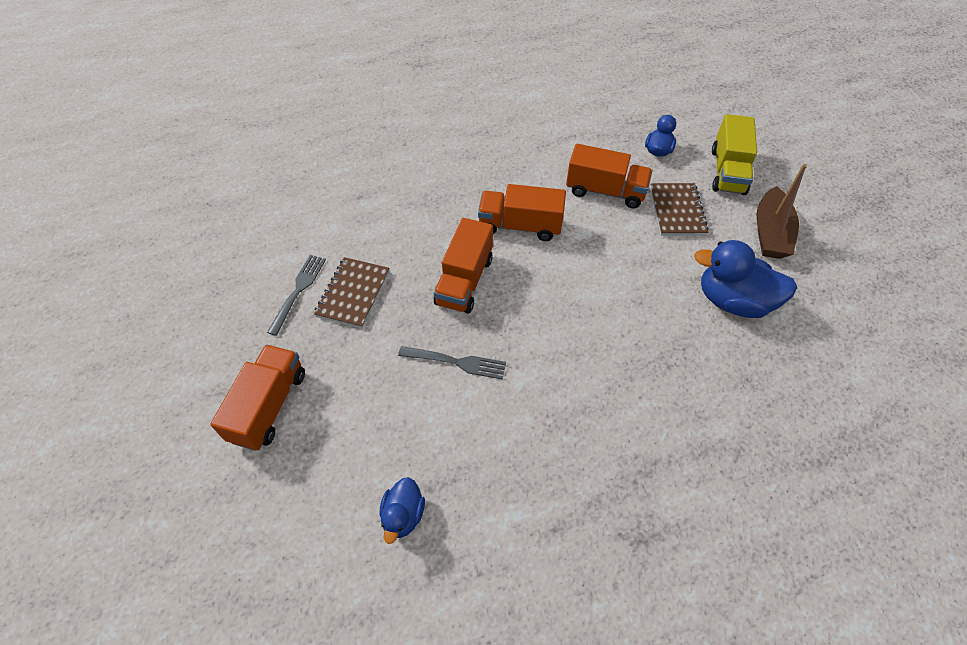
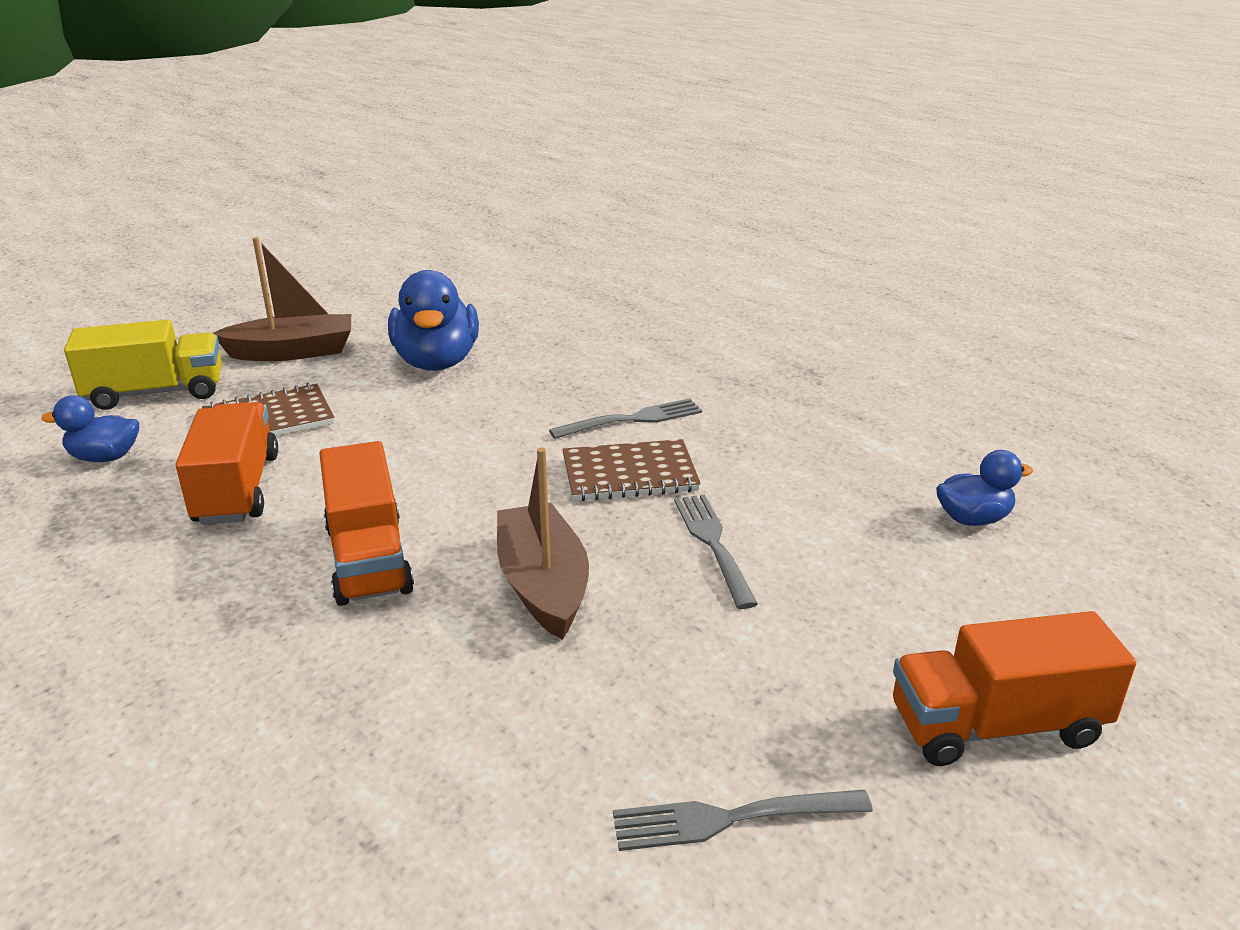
camera: 115 degrees left, 25 degrees down
(353, 293) = (673, 721): brown notebook -> brown notebook (629, 474)
(464, 281) = (543, 585): orange truck -> brown boat
(609, 381) = (632, 419): none -> grey fork

